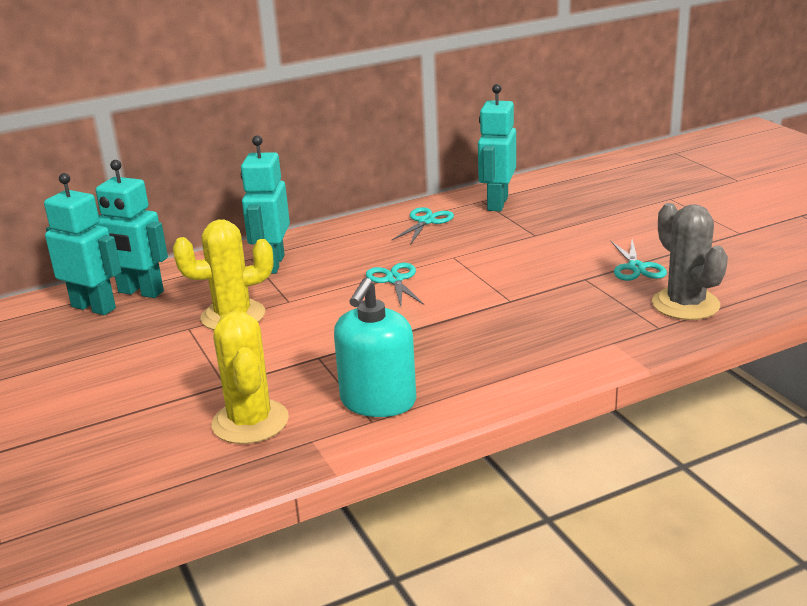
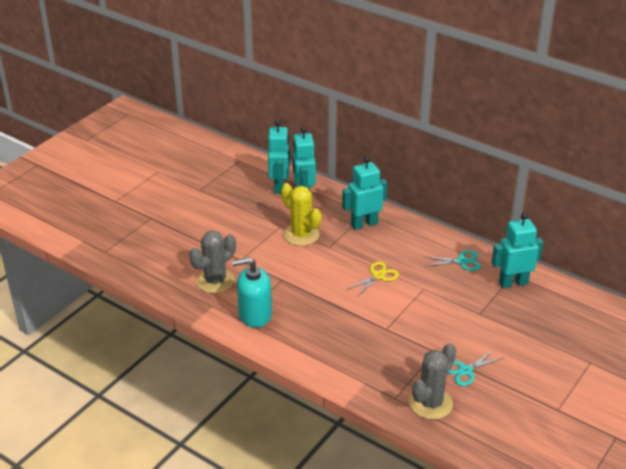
camera: 60 degrees right, 10 degrees up
(250, 422) = (215, 281): yellow cactus -> grey cactus
(394, 280) = (378, 276): turquoise scissors -> yellow scissors

